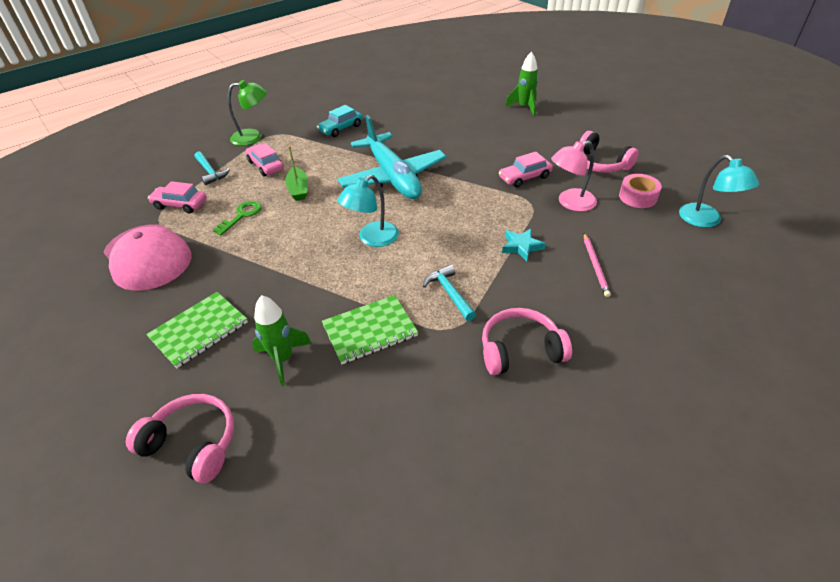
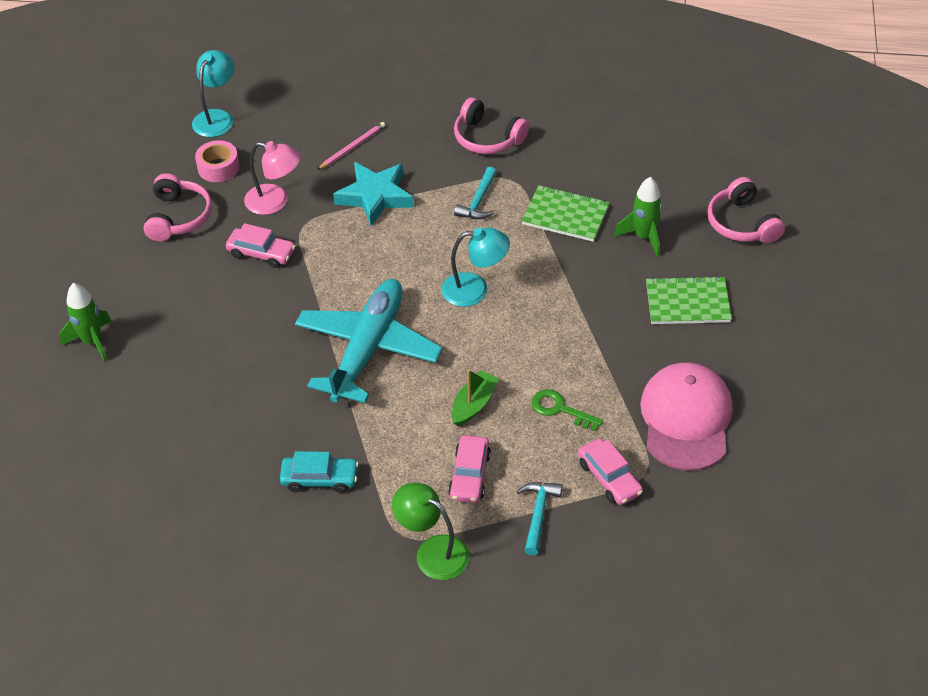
camera: 135 degrees left, 5 degrees up
(242, 215) = (560, 409): green key -> green key turned 45 degrees clockwise
(521, 246) = (375, 196): turquoise star -> turquoise star, size x1.76

